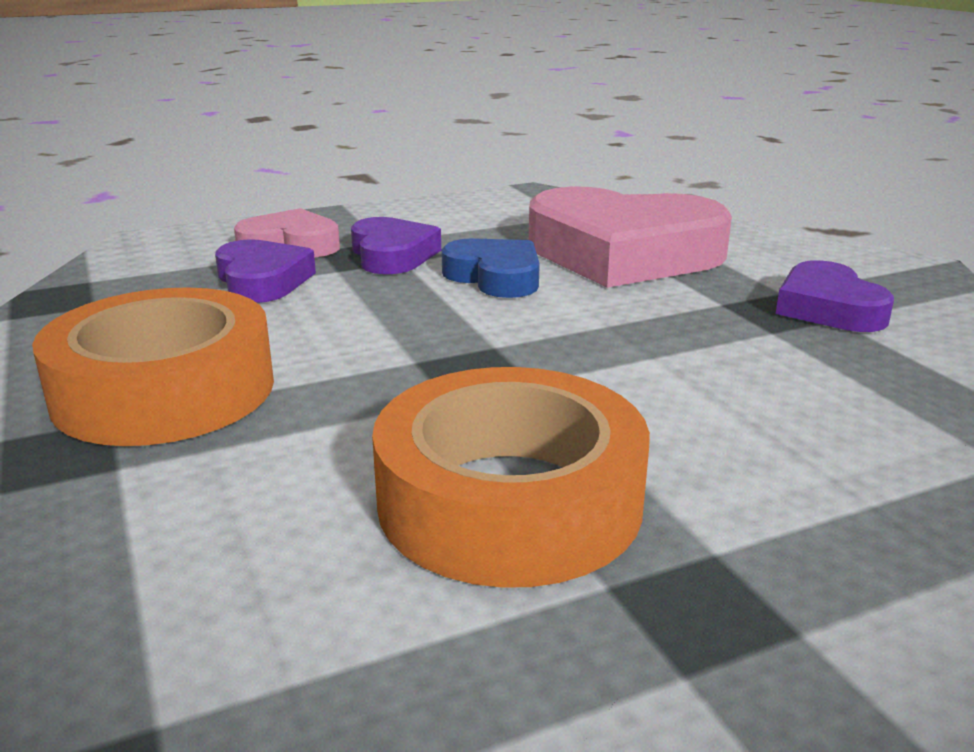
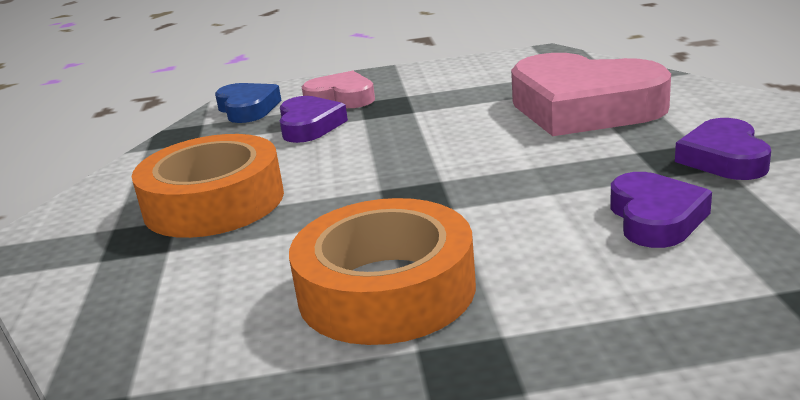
camera: 20 degrees right, 0 degrees up
(392, 255) = (407, 107): purple heart -> purple heart (655, 218)
(495, 277) = (472, 126): blue heart -> blue heart (247, 109)

